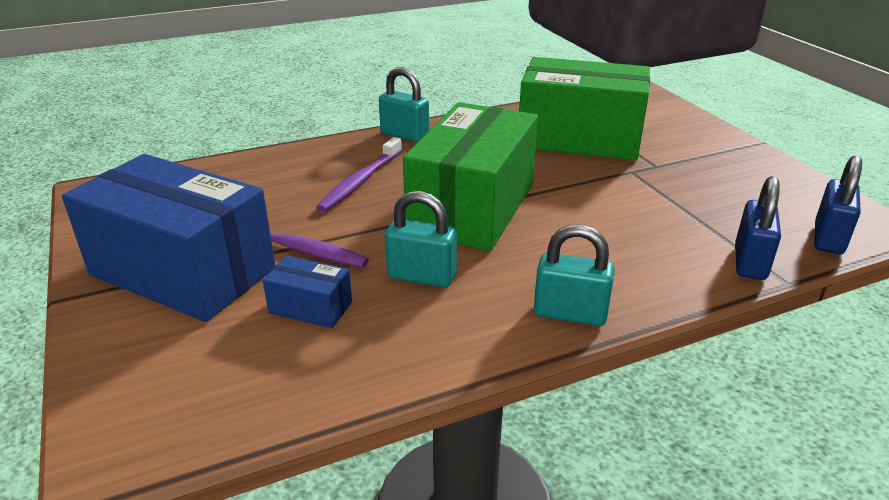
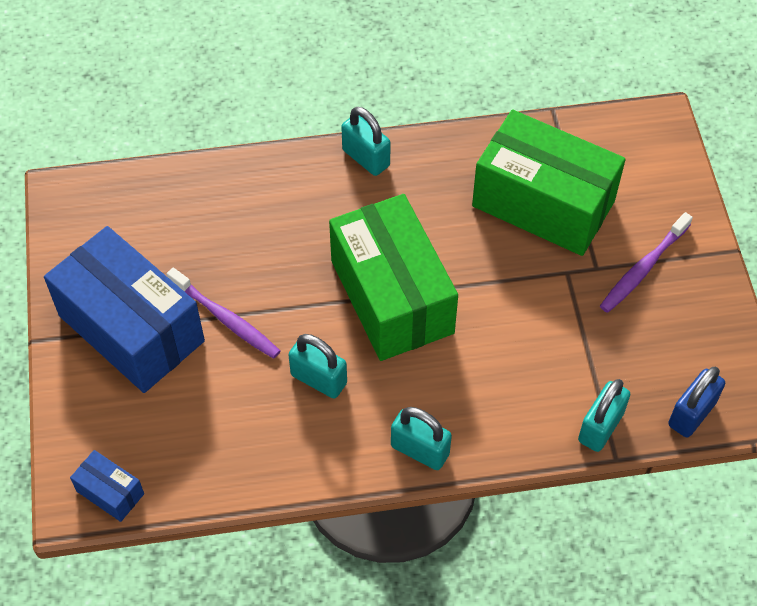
camera: 15 degrees right, 25 degrees up
(310, 307) = (223, 395): blue box -> blue box (110, 492)
(360, 181) = (301, 231): purple toothbrush -> purple toothbrush (643, 269)
(472, 208) = (392, 296): green box -> green box turned 60 degrees counterclockwise
(750, 262) = (600, 427): blue padlock -> turquoise padlock

